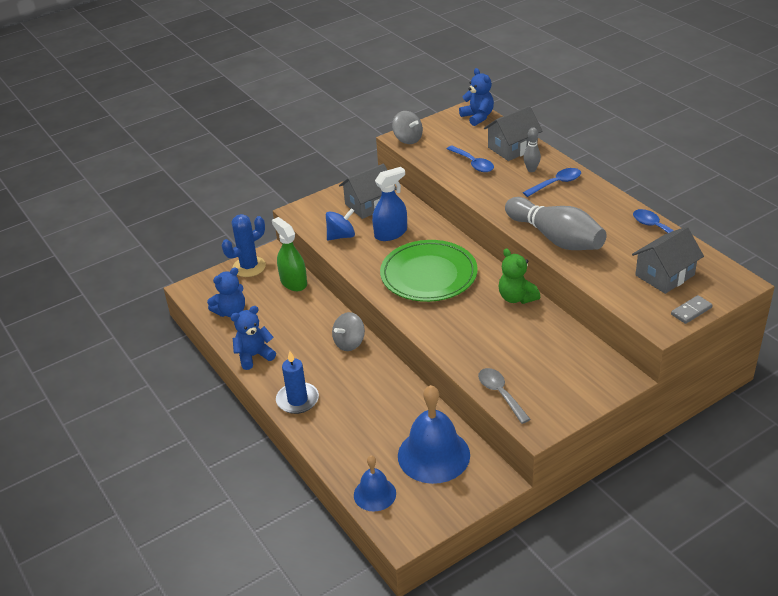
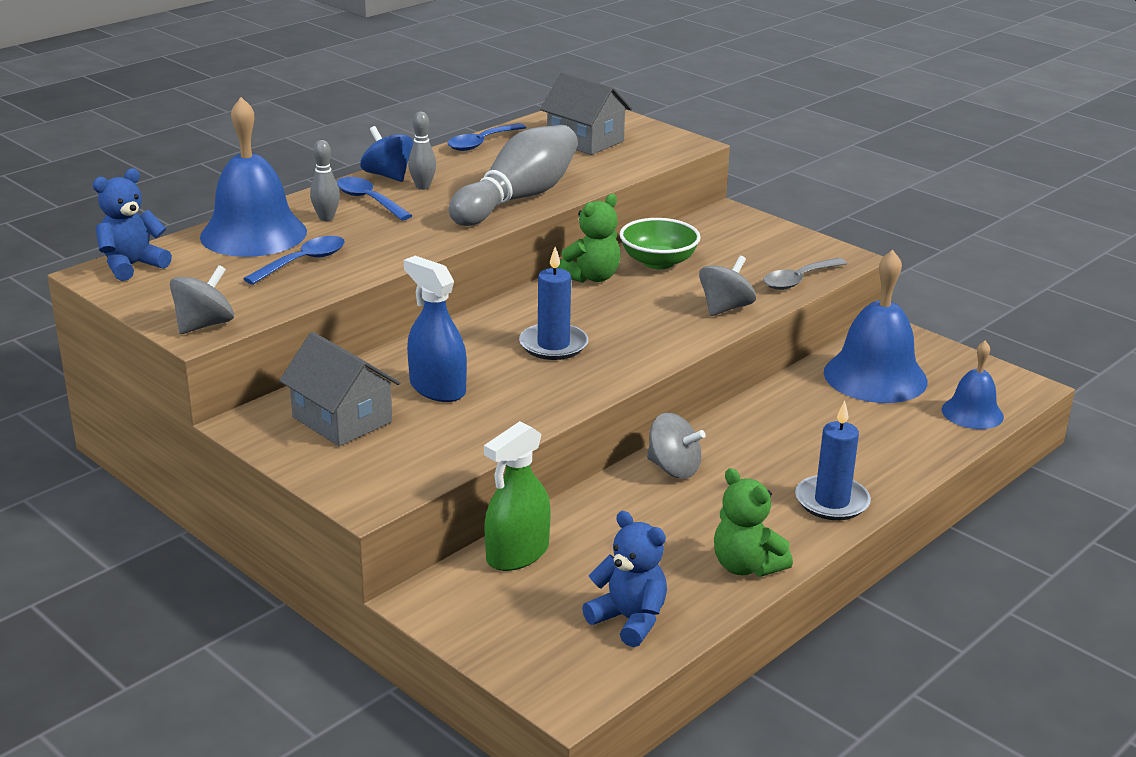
camera: 105 degrees left, 10 degrees down
(249, 267) = (474, 623): blue cactus -> none
(254, 356) = (746, 566): blue teddy bear -> green teddy bear
(341, 236) = (452, 438): blue spinning top -> blue spinning top (388, 176)
(428, 275) = (553, 345): green plate -> blue candle
(463, 350) = (725, 308): none -> grey spinning top
(512, 148) = (253, 234): grey house -> blue bell
(537, 330) = (658, 262): none -> green bowl
(577, 203) = (423, 187): none -> grey bowling pin
(691, 311) = (652, 130): grey domino -> none

